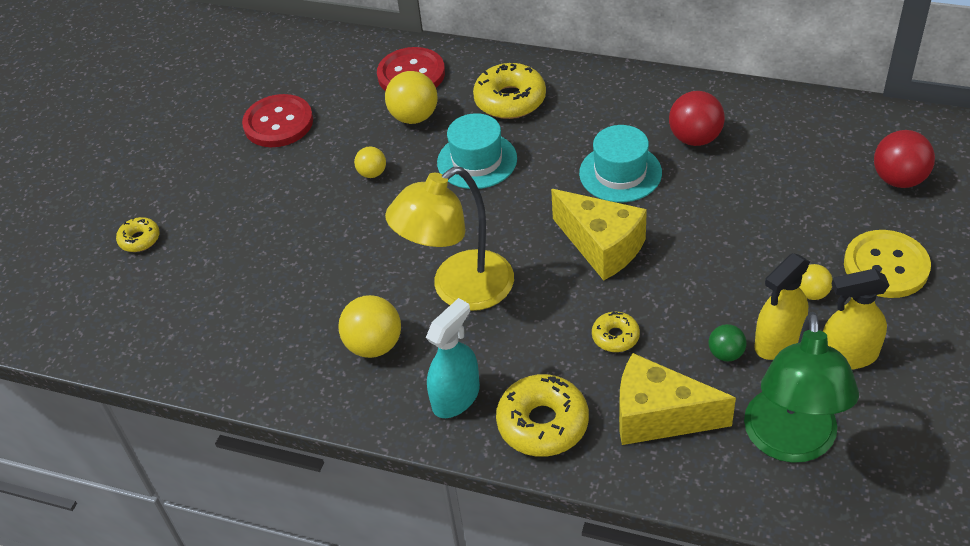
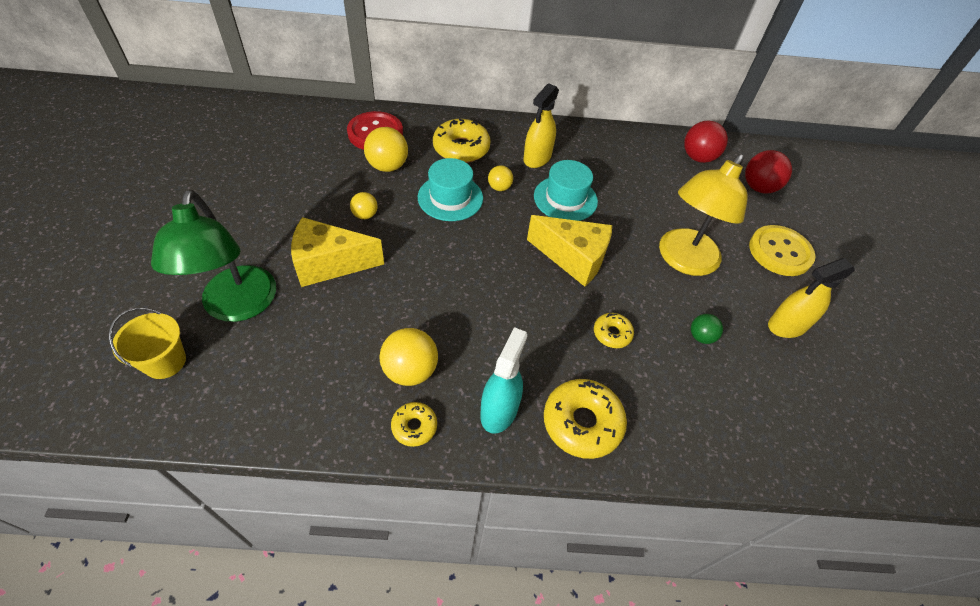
camera: 25 degrees left, 5 degrees up
(138, 304) = (165, 362): none -> yellow bucket
(139, 239) = (155, 296): yellow donut -> yellow donut (414, 427)
(278, 123) = (270, 179): red button -> none
(459, 290) = (470, 309): yellow lamp -> yellow lamp (683, 260)
(658, 416) = (673, 400): yellow cheese -> yellow cheese (329, 264)
(695, 138) = (609, 168): red ball -> red ball (698, 157)
(778, 342) = (734, 321): yellow spray bottle -> yellow spray bottle (537, 158)
(790, 442) = (780, 406): green lamp -> green lamp (238, 306)
(811, 293) = (740, 279): yellow ball -> yellow ball (499, 187)

